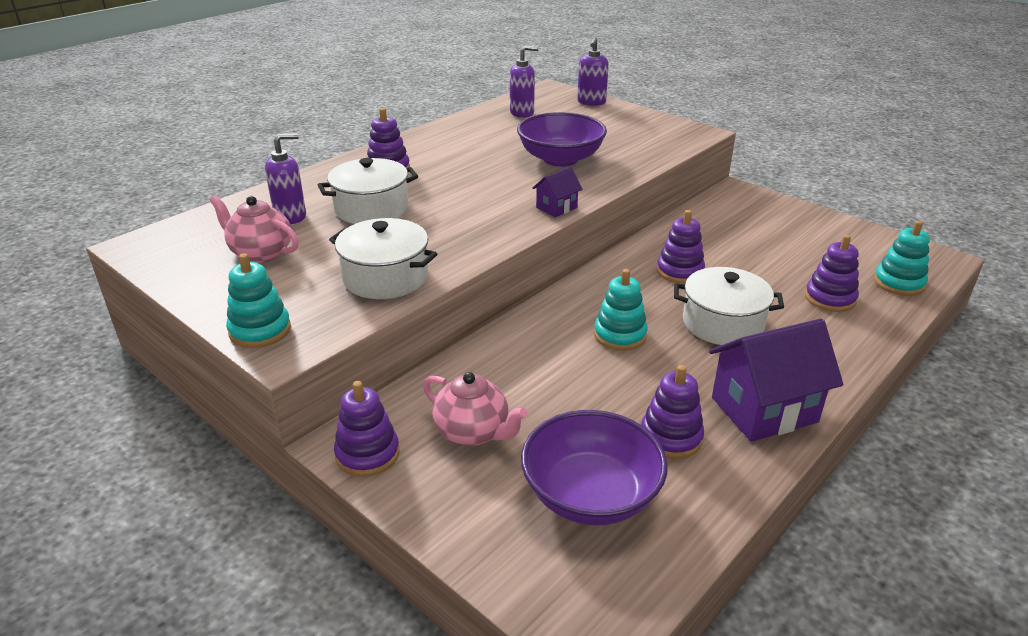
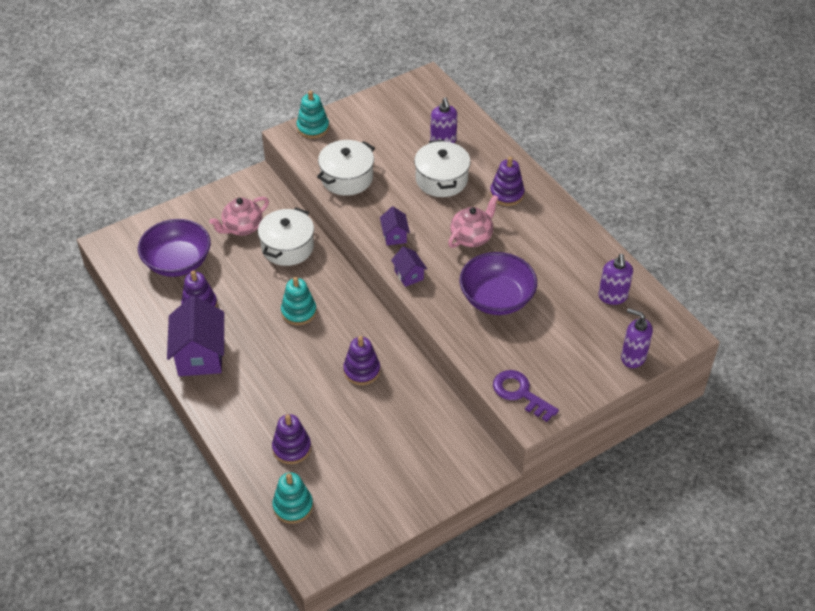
camera: 105 degrees right, 15 degrees up
(260, 253) = (397, 128): pink teapot -> pink teapot (472, 237)
(367, 454) = (245, 188): purple stacking toy -> none
(492, 225) = (394, 236): none -> purple house
(676, 138) = (520, 393): none -> purple key
(722, 323) = (289, 370): white pot -> white pot (287, 247)

